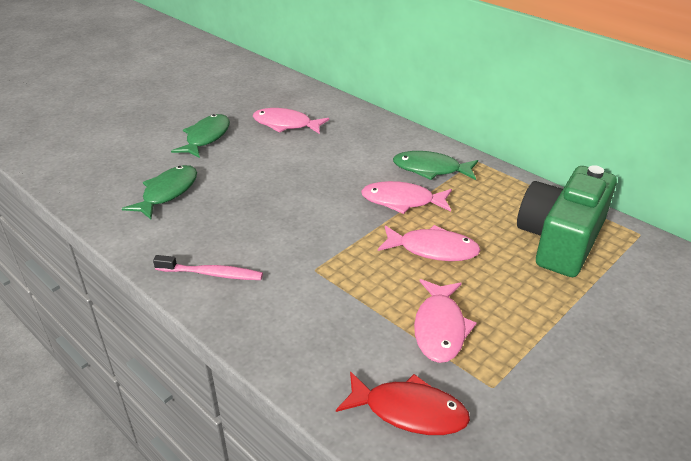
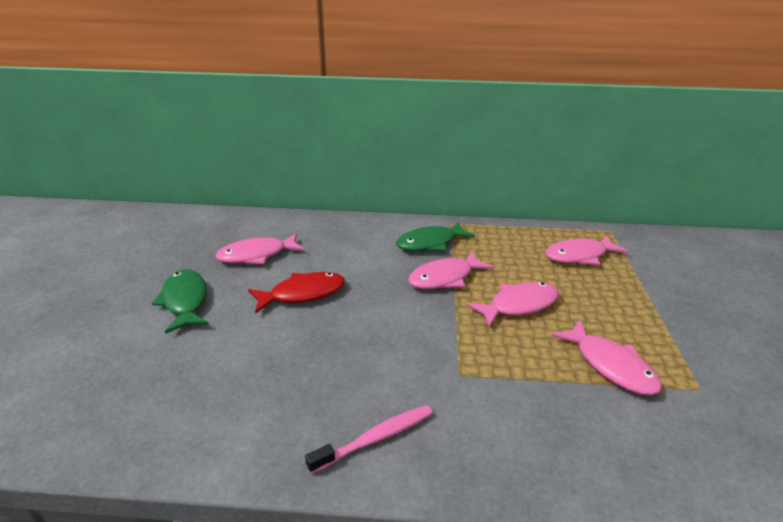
camera: 40 degrees left, 5 degrees down
(167, 193) = (212, 379): green fish -> none
(409, 411) = (691, 450): red fish -> red fish (302, 294)
(560, 240) = (579, 256): green camera -> pink fish

